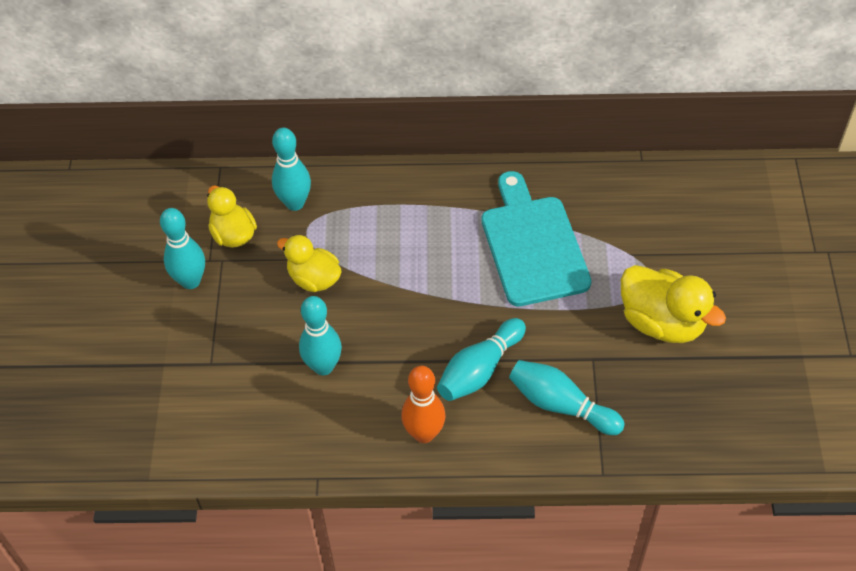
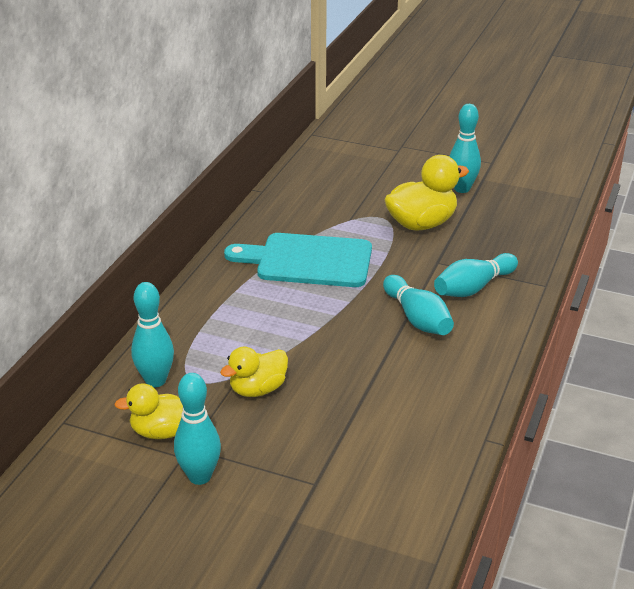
camera: 70 degrees left, 20 degrees down
(323, 366) = (363, 406): turquoise bowling pin -> turquoise bowling pin (462, 189)
(424, 433) = (467, 364): orange bowling pin -> none

